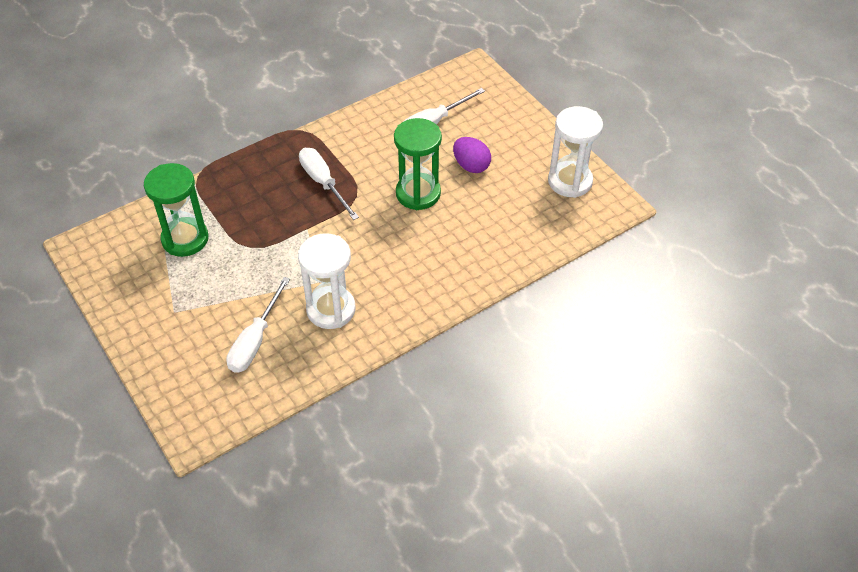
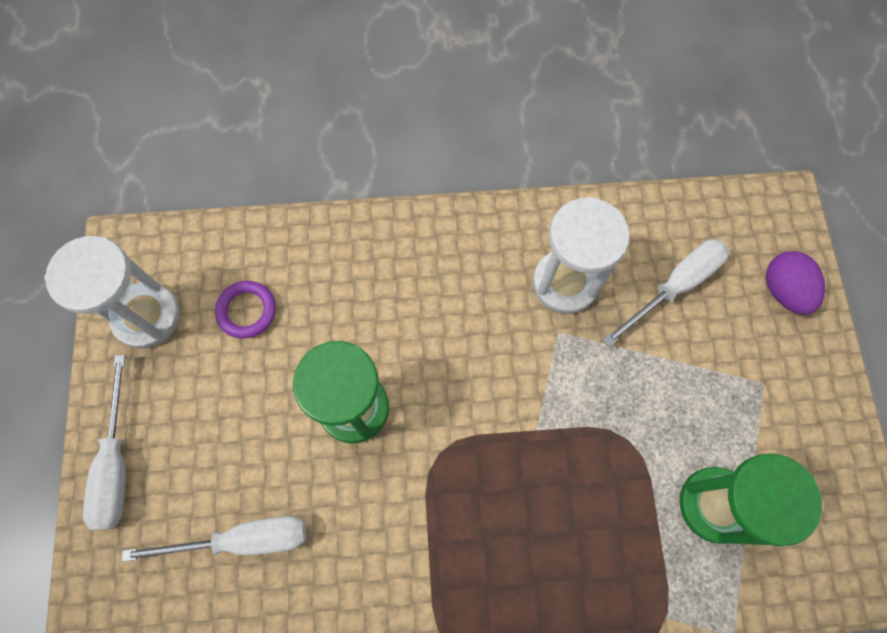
camera: 150 degrees left, 20 degrees up
(323, 183) = (473, 505): white screwdriver -> white screwdriver (116, 463)
(471, 166) = (250, 418): purple egg -> purple egg (783, 291)
(516, 208) = (247, 311): none -> purple ring

